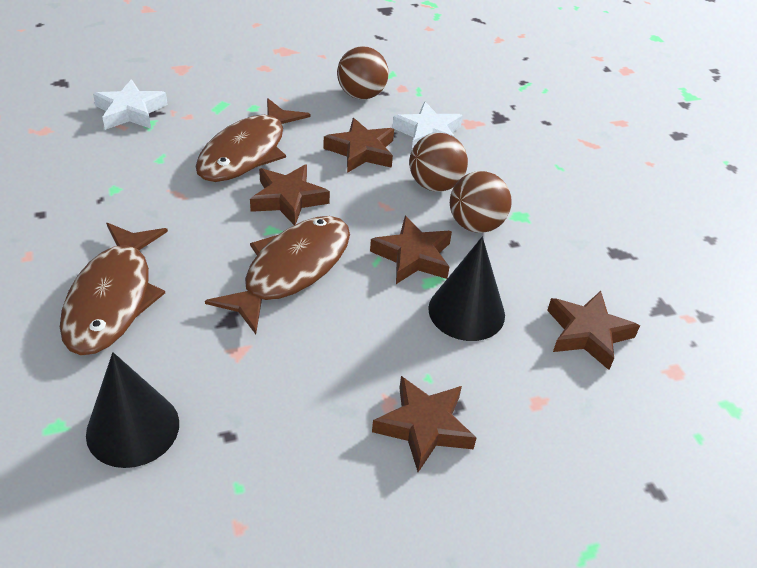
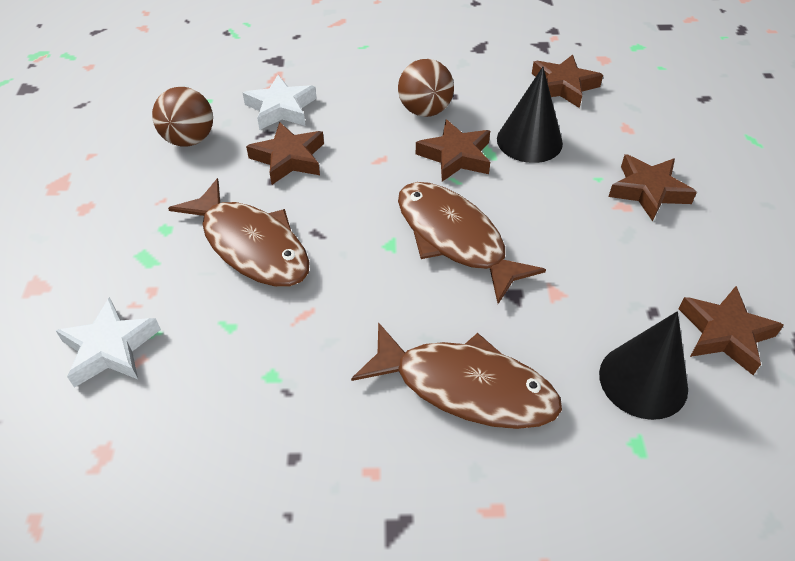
camera: 70 degrees left, 5 degrees up
(288, 199) = (346, 225): brown star -> brown star (725, 333)
(435, 185) = (361, 122): brown ball -> none

